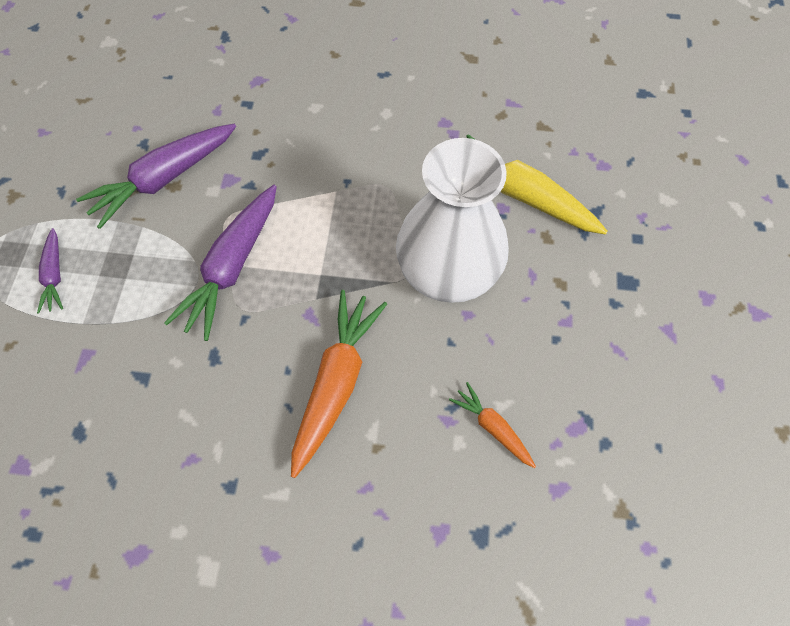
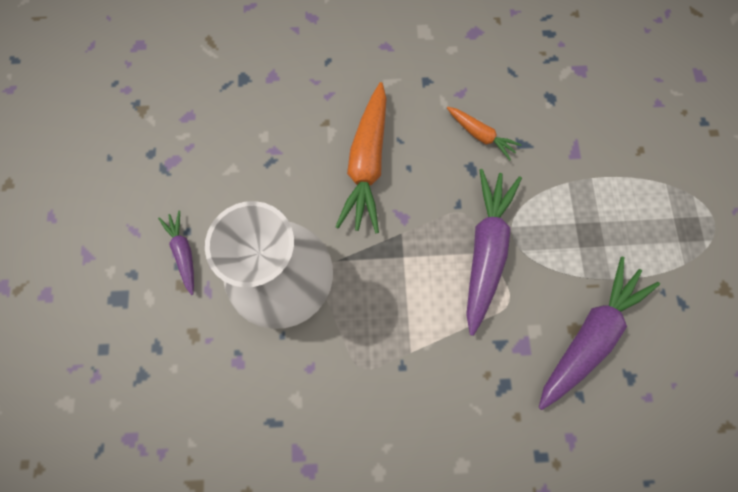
camera: 170 degrees right, 10 degrees up
(54, 275) = (638, 215): purple carrot -> purple carrot (184, 253)
(492, 427) = (238, 151): orange carrot -> orange carrot (480, 135)
(523, 195) = (217, 381): yellow carrot -> none

